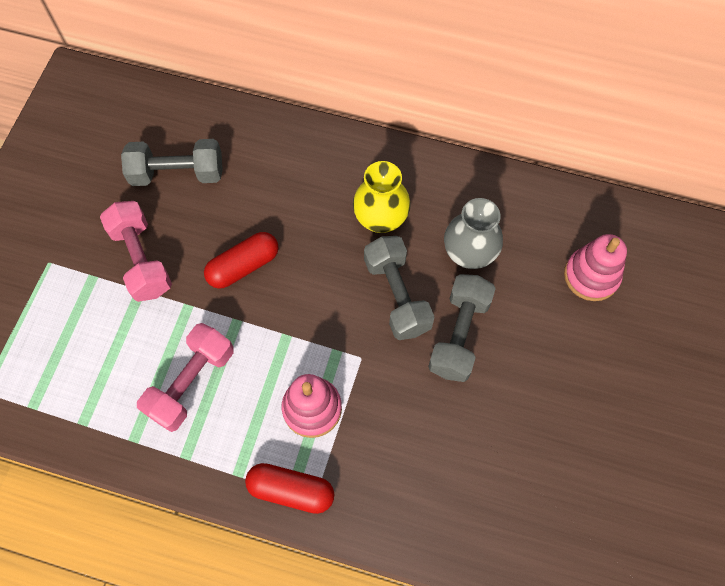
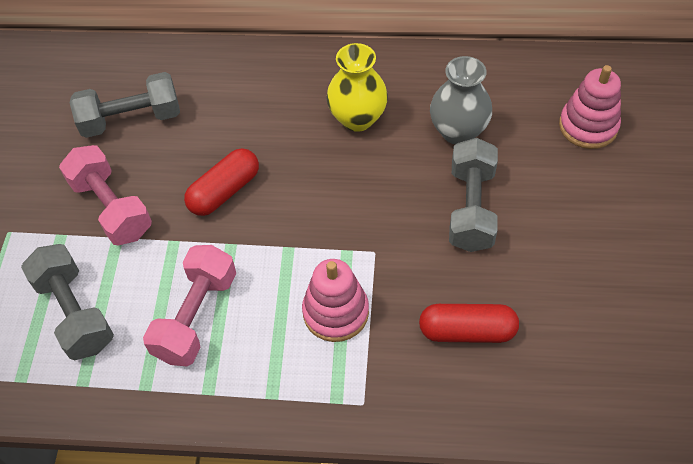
camera: 10 degrees left, 10 degrees down
(291, 490) = (335, 399): red capsule -> red capsule (467, 331)
(397, 296) = (395, 185): grey dumbbell -> grey dumbbell (75, 312)

